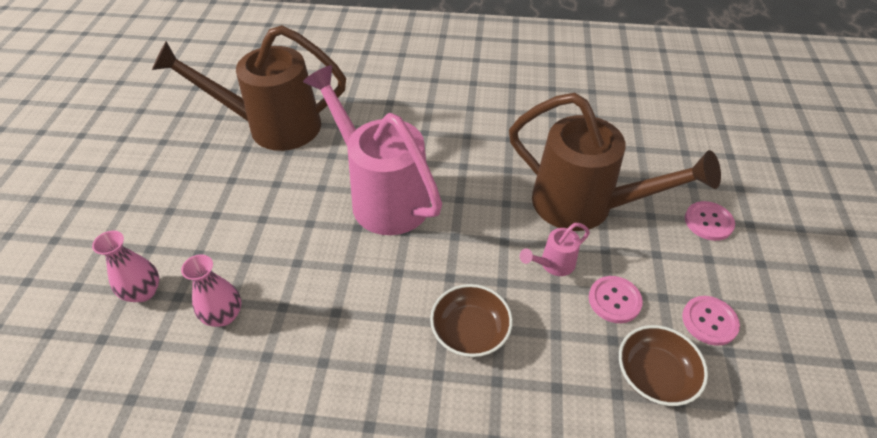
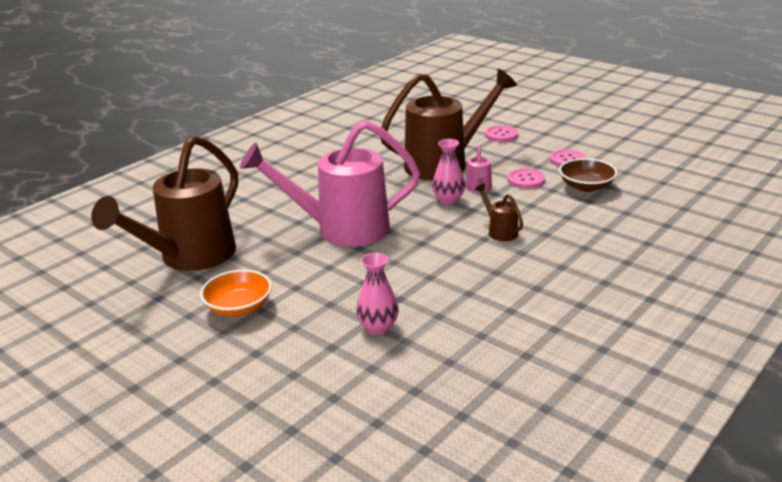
camera: 55 degrees left, 20 degrees down
(143, 292) = (305, 365): pink vase -> pink vase (448, 200)
(212, 199) = (239, 307): none -> orange bowl
(470, 331) = (500, 231): brown bowl -> brown watering can

